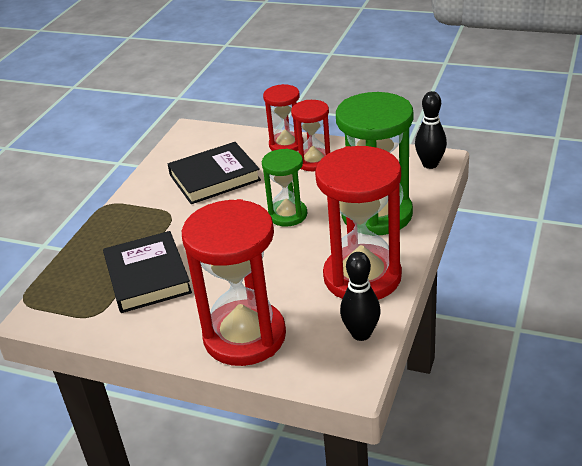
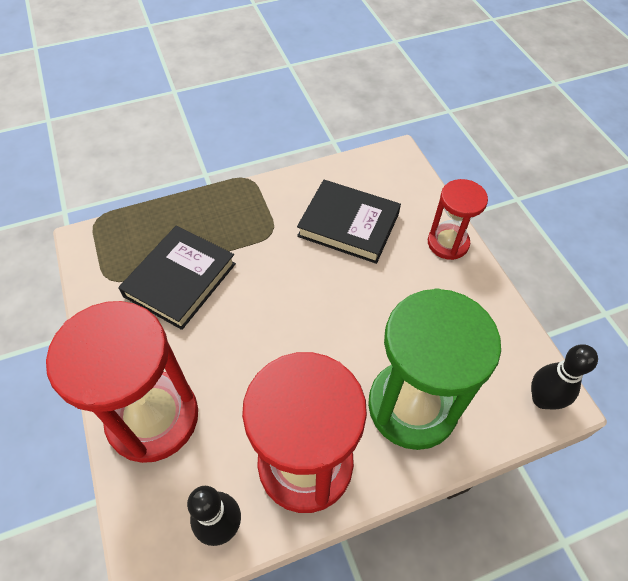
camera: 45 degrees right, 20 degrees up
(287, 215) = (345, 324): green hourglass -> none
(314, 161) = (444, 286): red hourglass -> none

